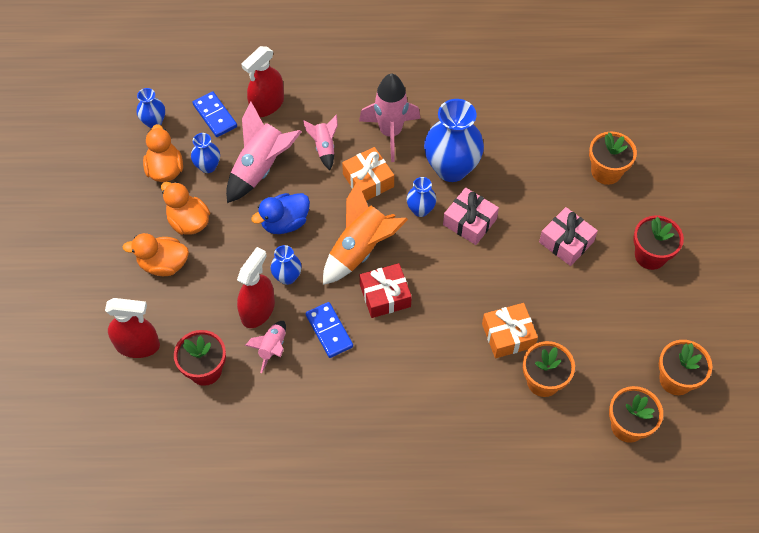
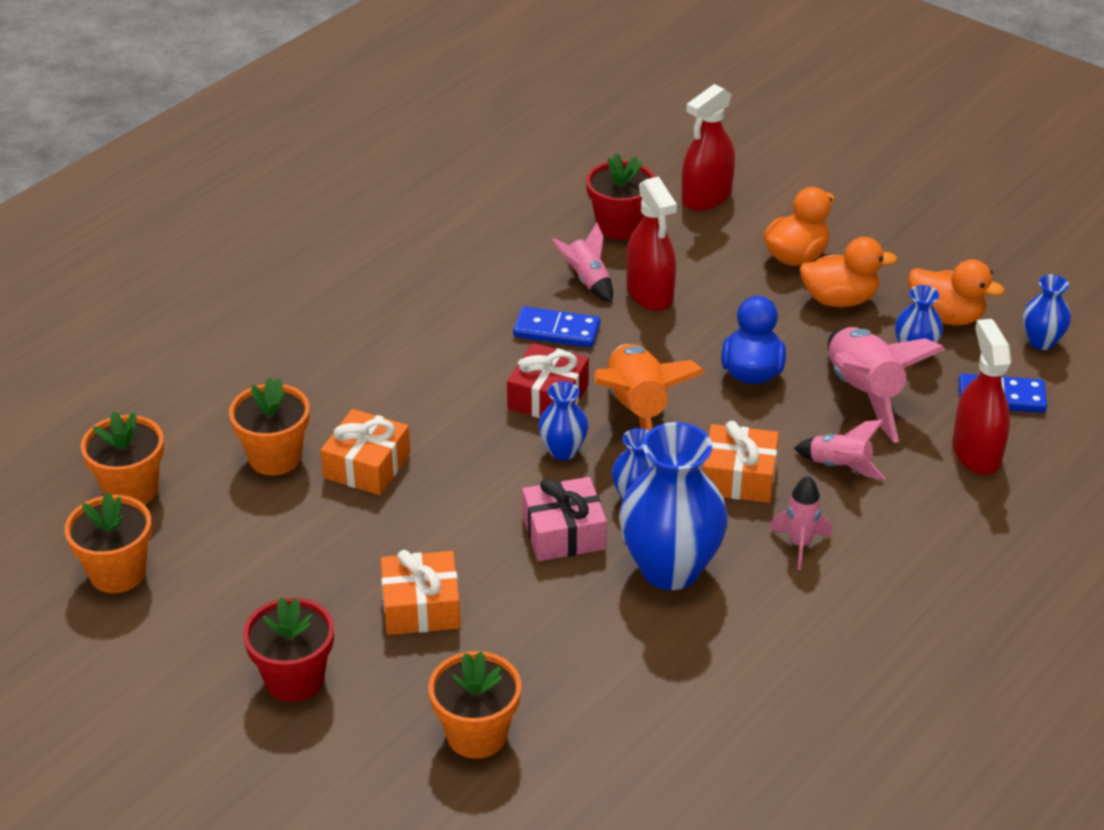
camera: 130 degrees right, 20 degrees down
(287, 277) = (669, 336): blue vase -> blue vase (563, 451)
(390, 133) = (800, 544): pink rocket -> pink rocket, size x0.55
(566, 242) = (421, 606): pink gift -> orange gift

